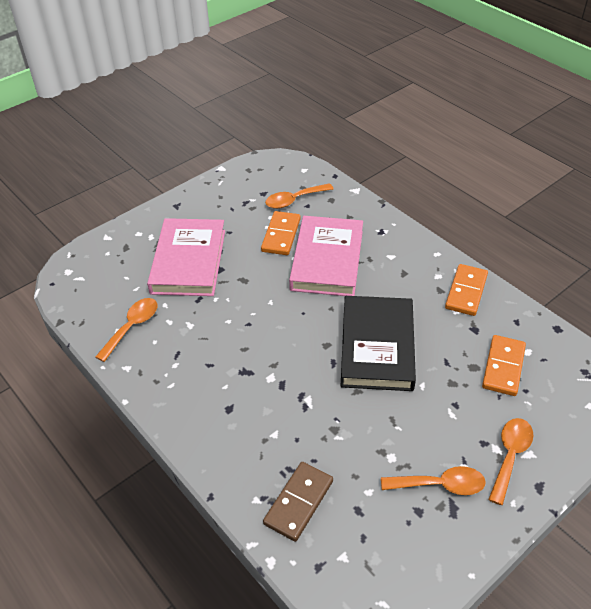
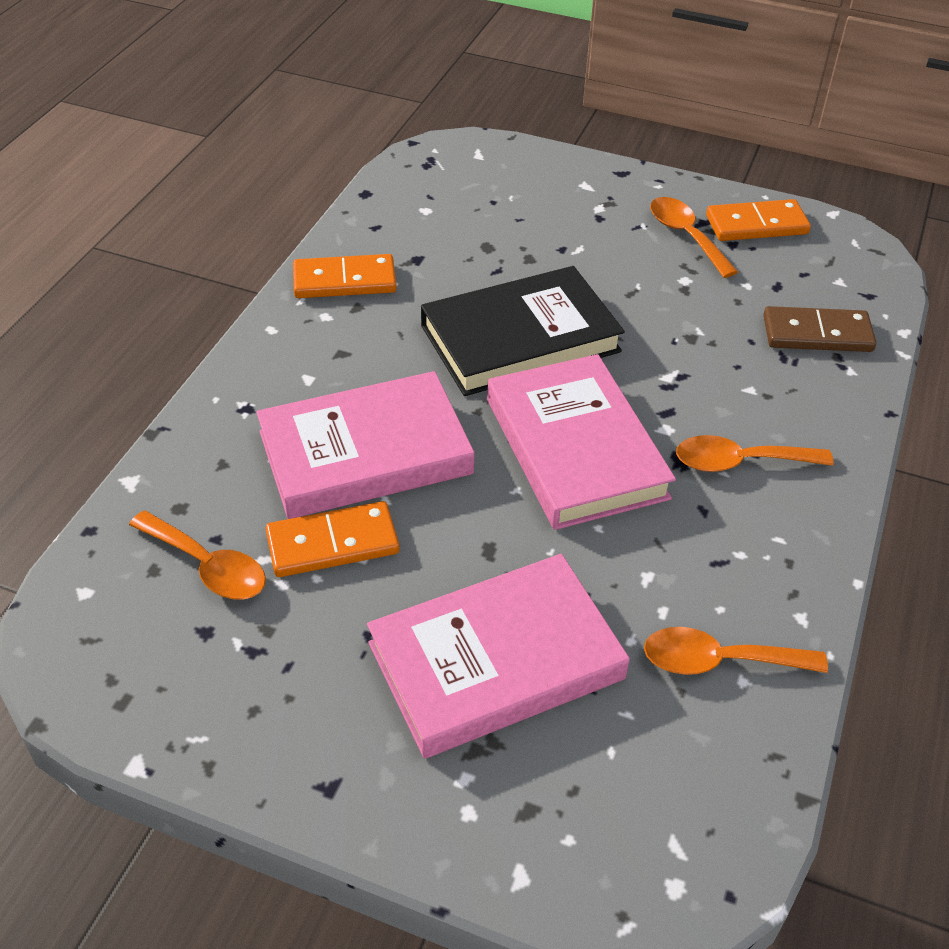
camera: 120 degrees left, 0 degrees up
(281, 334) = (575, 448): none -> pink book
(503, 367) = (469, 223): orange domino -> orange domino (756, 225)
(510, 456) = (600, 196): orange spoon -> orange spoon (739, 462)

